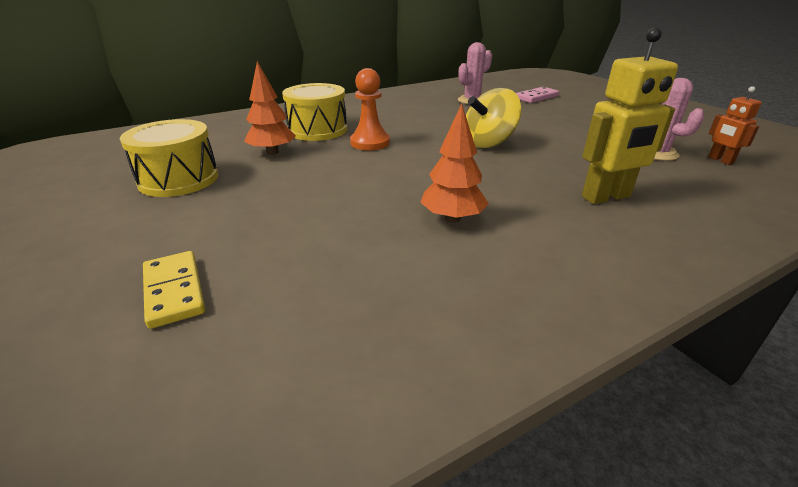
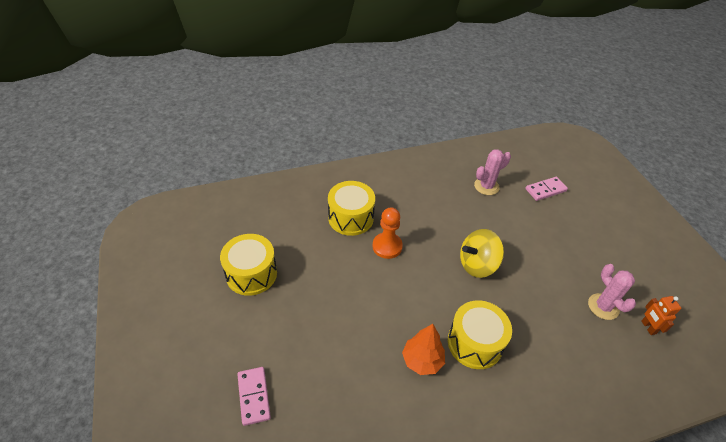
camera: 10 degrees right, 15 degrees up
(174, 291) = (254, 396): yellow domino -> pink domino
(272, 152) = (315, 248): orange tree -> none
(519, 195) = (475, 343): none -> yellow drum
(606, 197) = (535, 358): yellow robot -> none

